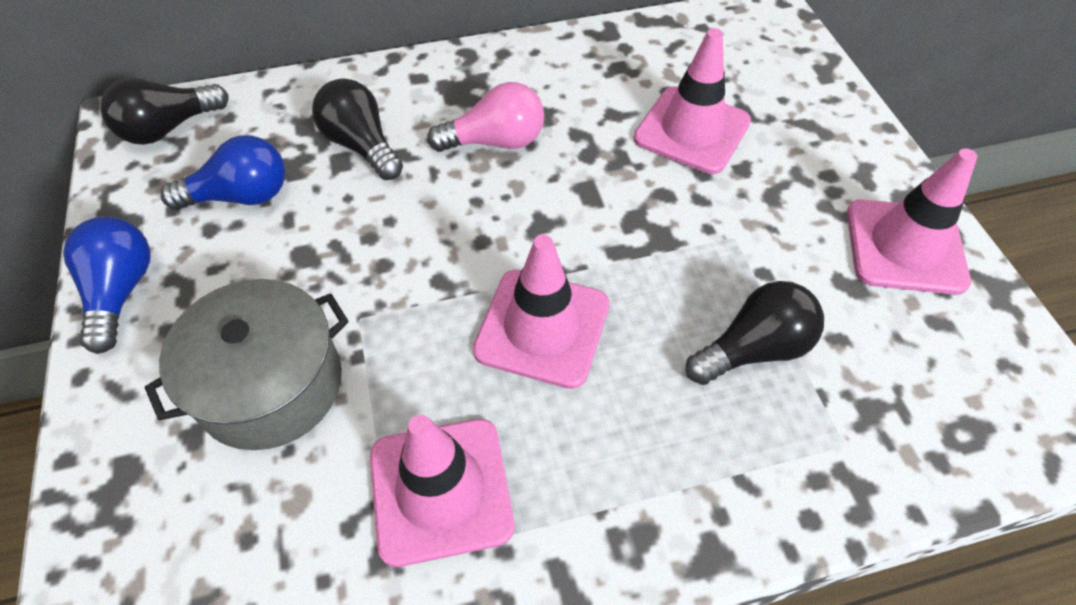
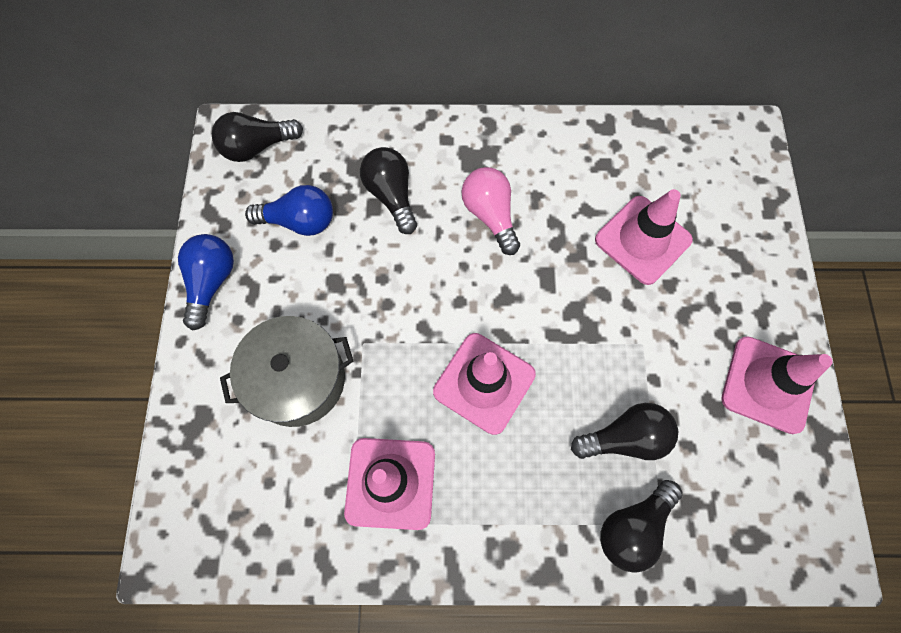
camera: 15 degrees right, 15 degrees up
(495, 141) = (490, 215): pink light bulb -> pink light bulb turned 120 degrees counterclockwise
(808, 458) = (633, 527): none -> black light bulb

